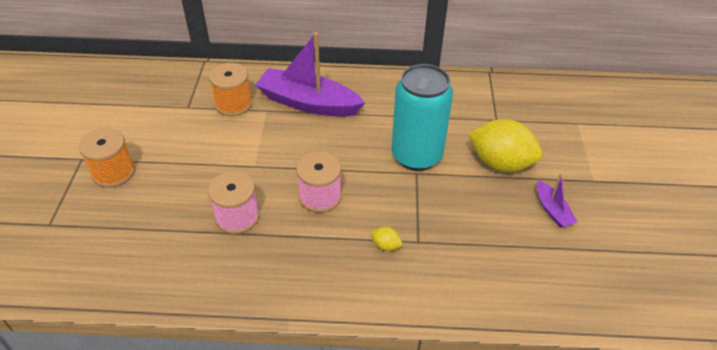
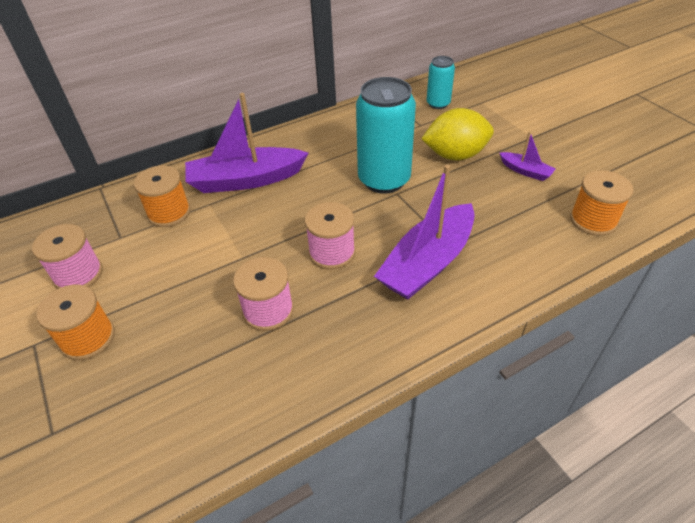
camera: 30 degrees left, 0 degrees up
(142, 122) = (78, 274): none -> pink spool
(385, 246) = (427, 263): yellow lemon -> purple boat
(532, 106) = (438, 104): none -> turquoise can
(571, 289) = (593, 220): none -> orange spool

